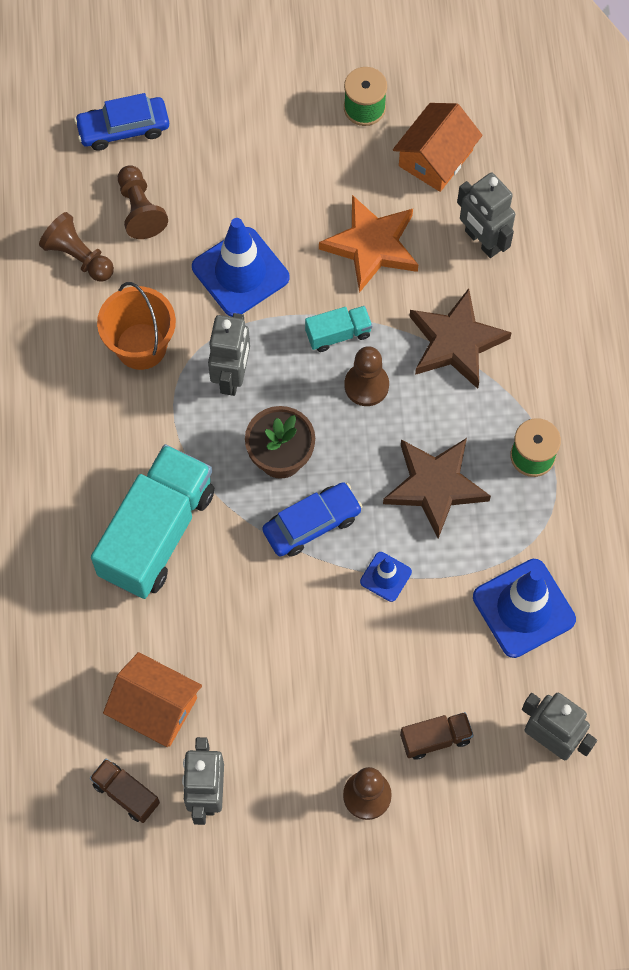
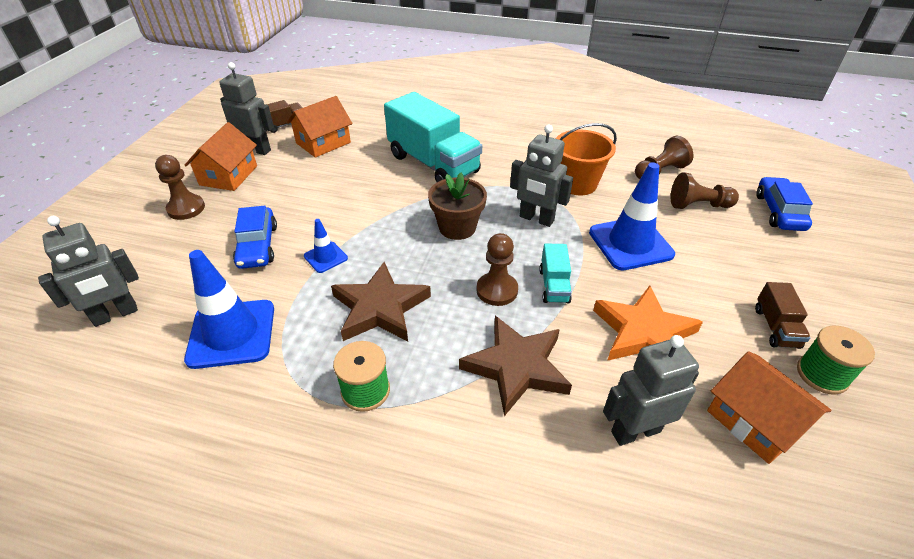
camera: 110 degrees right, 25 degrees down
(280, 790) = (228, 175): none -> orange house
(312, 524) = (394, 230): blue car -> blue car (257, 246)
(435, 738) = (186, 250): brown truck -> brown truck (776, 327)

